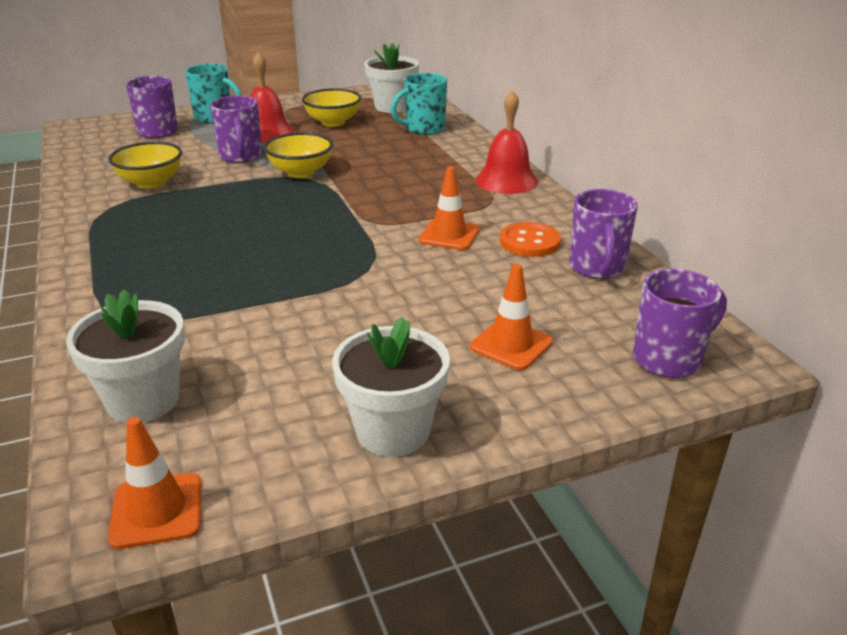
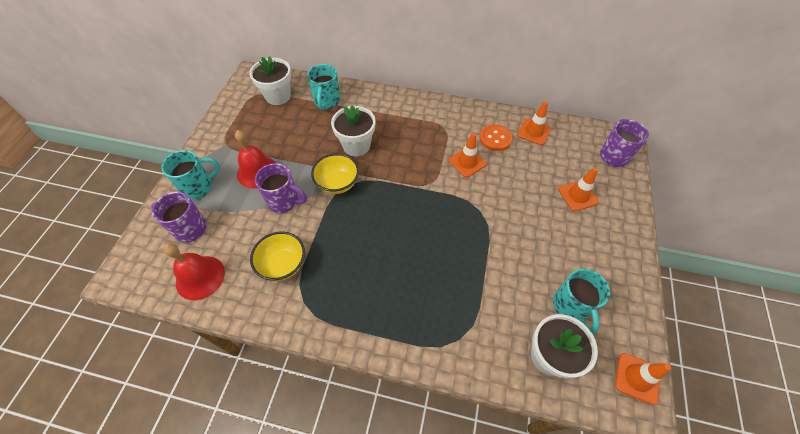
camera: 55 degrees left, 25 degrees up
(257, 397) = (571, 306): none -> turquoise mug
(333, 122) = (274, 133): yellow bowl -> none
(393, 431) = (619, 268): white flower pot -> white flower pot (356, 145)
(506, 180) = (425, 109): red bell -> red bell (200, 277)
(597, 268) = (533, 132): purple mug -> orange traffic cone

